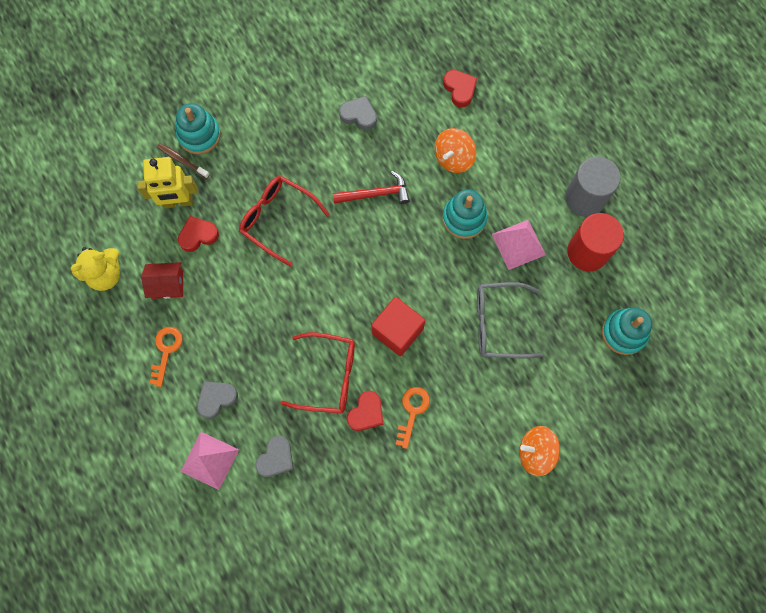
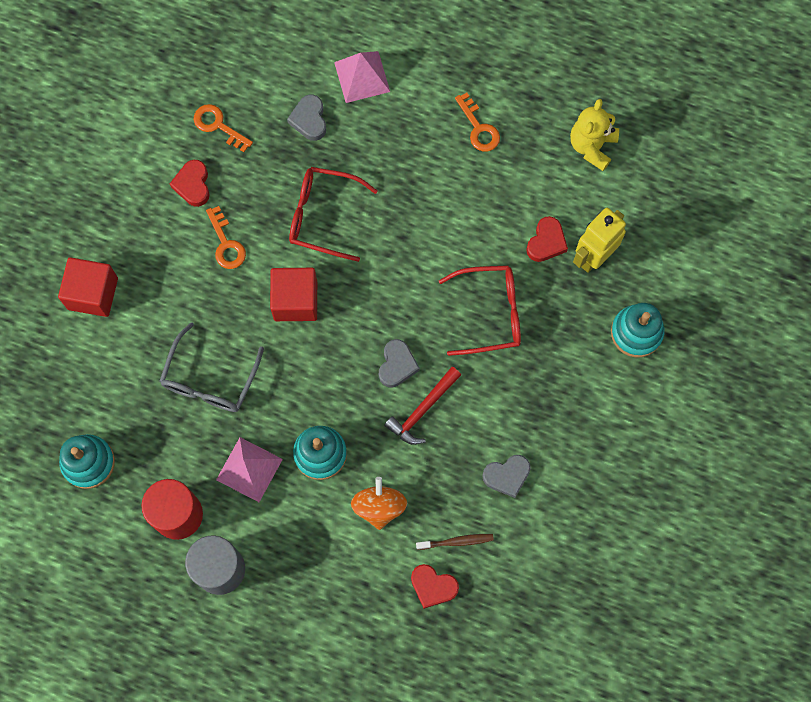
camera: 140 degrees right, 0 degrees up
(167, 284) = (531, 180): red house -> none
(182, 160) = (627, 296): brown toothbrush -> brown toothbrush (456, 541)
(216, 399) = (400, 125): grey heart -> grey heart (397, 365)
(328, 376) = (323, 216): red glasses -> red glasses turned 45 degrees clockwise
(345, 510) = (218, 125): none -> orange key
(366, 413) = (265, 212): red heart -> red heart (193, 185)
(498, 324) = (210, 379): grey glasses -> grey glasses turned 150 degrees clockwise
(535, 452) = (93, 293): orange spinning top -> red cube

